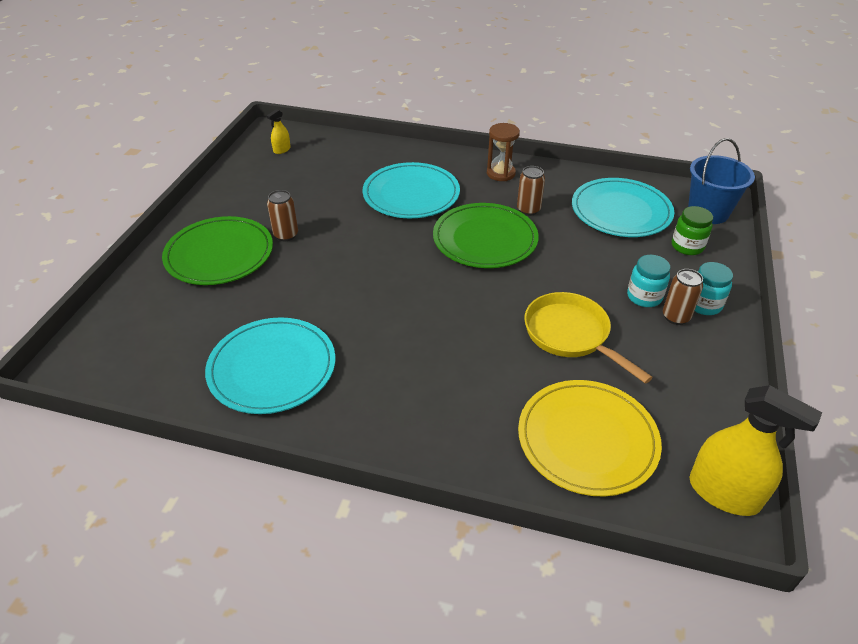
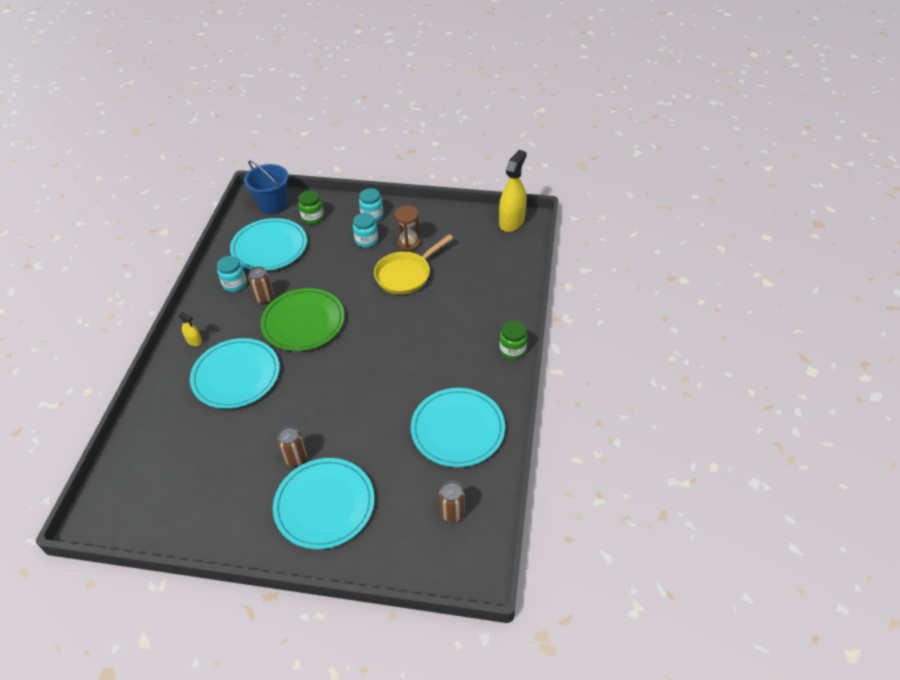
camera: 95 degrees left, 5 degrees up
(219, 254) = (324, 505): green plate -> turquoise plate
(282, 150) = (138, 499): yellow spray bottle -> yellow spray bottle (194, 341)
(396, 448) = (512, 350): none -> green jar
(500, 173) = (208, 317): brown hourglass -> brown hourglass (409, 243)
(553, 188) = (235, 284): none -> turquoise jar
(587, 439) = (488, 268): yellow plate -> none
(676, 317) = (384, 228): brown can -> brown can (452, 513)

